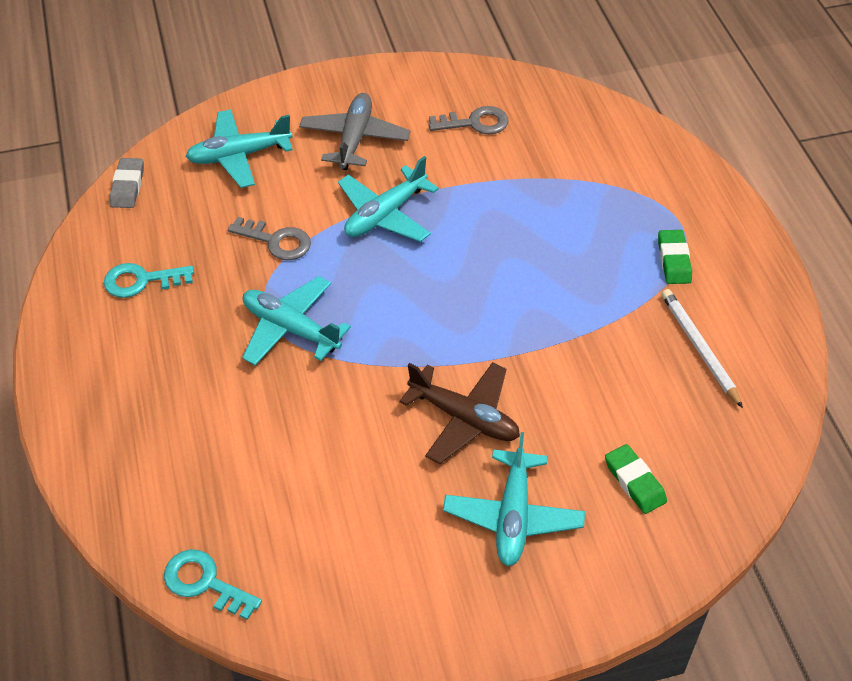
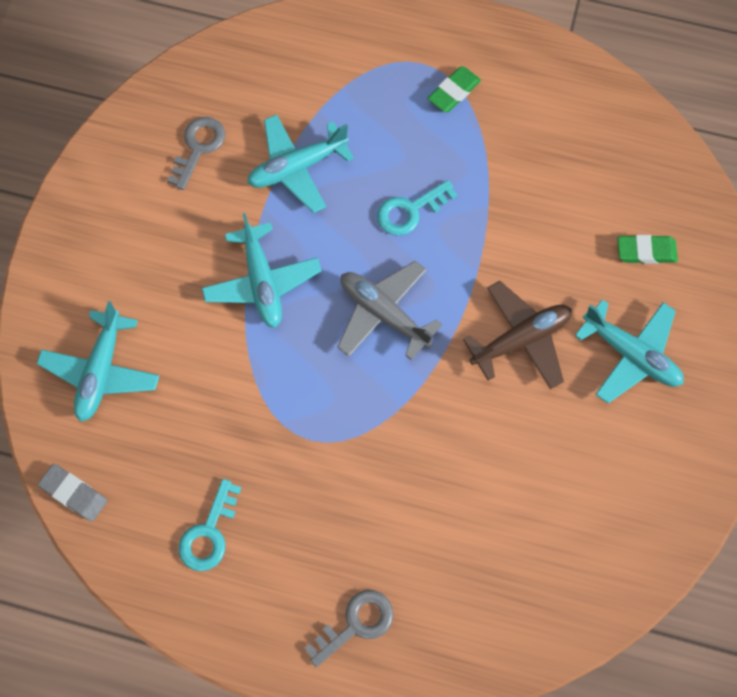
camera: 60 degrees left, 20 degrees up
(205, 583) = (571, 621): turquoise key -> turquoise key (410, 211)
(276, 241) = (235, 390): grey key -> grey key (356, 624)
(290, 329) = (346, 428): turquoise plane -> turquoise plane (297, 168)
(354, 139) = (149, 258): grey plane -> grey plane (384, 313)
(673, 260) = (454, 92): green eraser -> green eraser turned 75 degrees counterclockwise
(699, 348) = (551, 130): white pencil -> none

